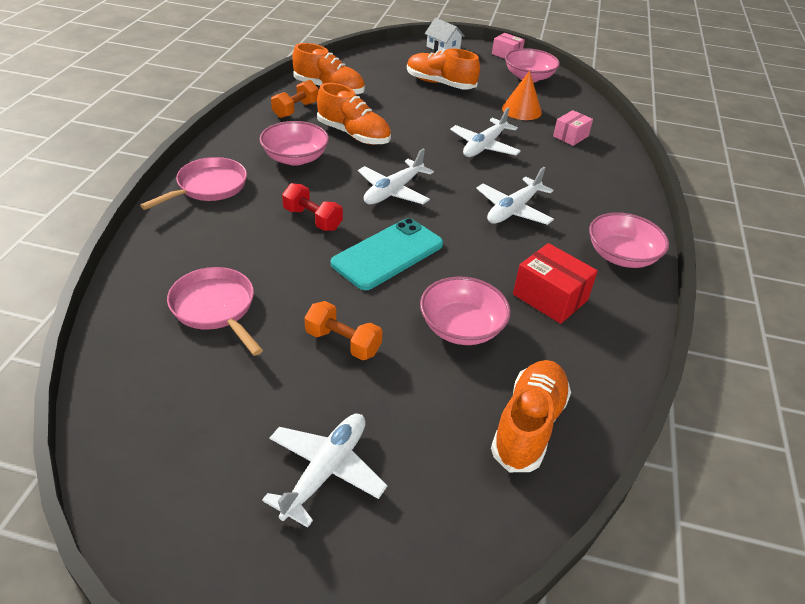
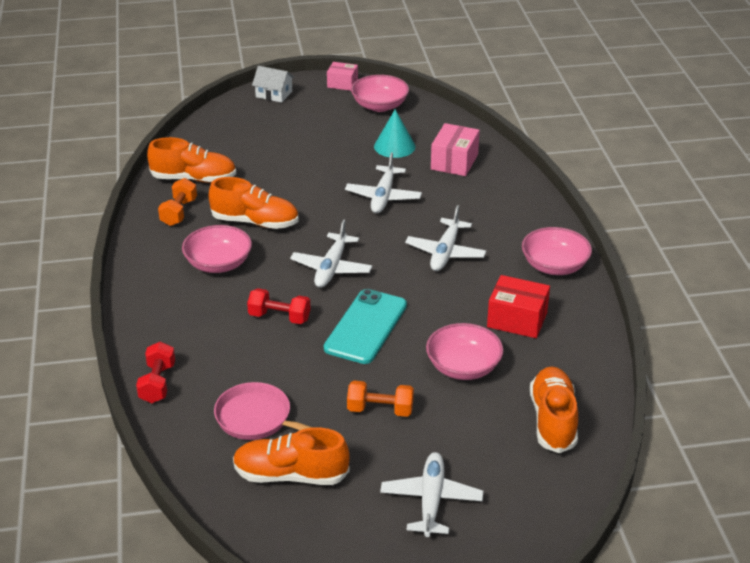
camera: 20 degrees left, 5 degrees down
(155, 242) = (157, 383): none -> red dumbbell
(208, 187) = (161, 318): pink pan -> none
(440, 84) = (299, 139): orange shoe -> orange shoe (291, 475)
(521, 110) = (394, 146): orange cone -> turquoise cone
(570, 136) = (454, 162): pink box -> pink box, size x1.51

